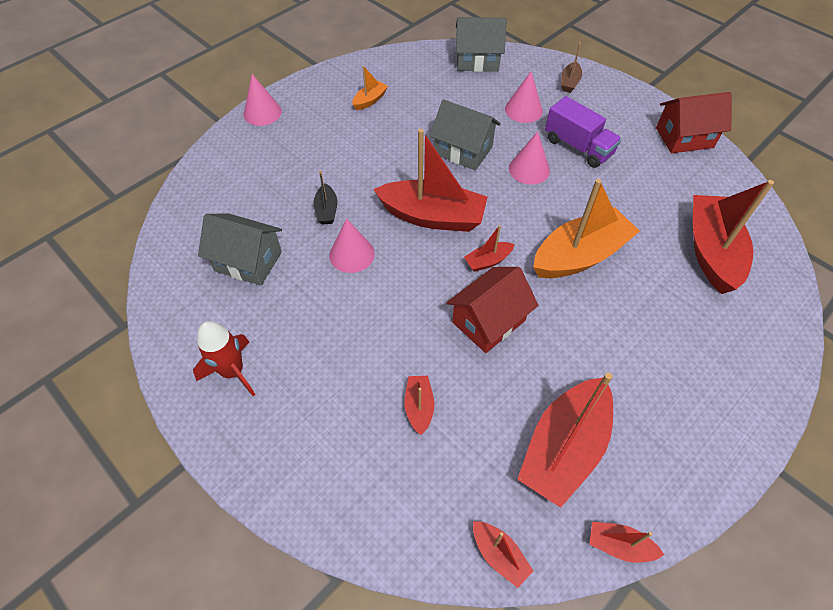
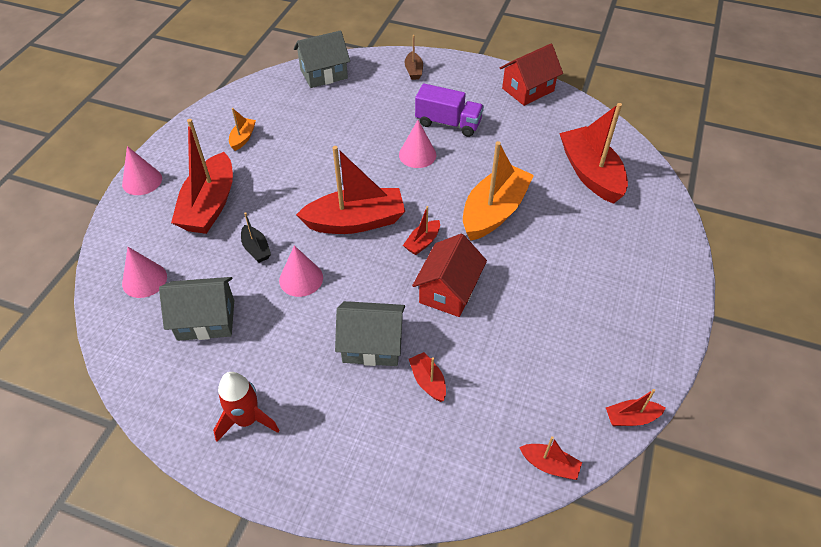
camera: 25 degrees left, 5 degrees down
(463, 150) = (352, 156): grey house -> grey house (372, 345)
(523, 110) = (386, 105): pink cone -> pink cone (144, 280)
(564, 447) = (556, 364): red boat -> red boat (209, 205)

